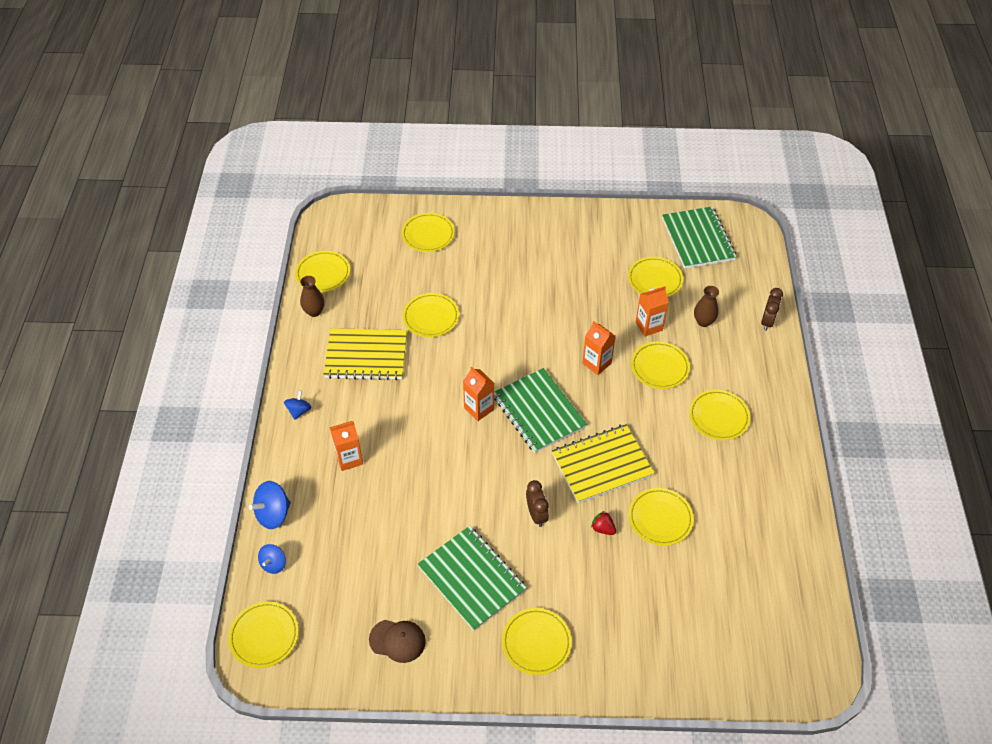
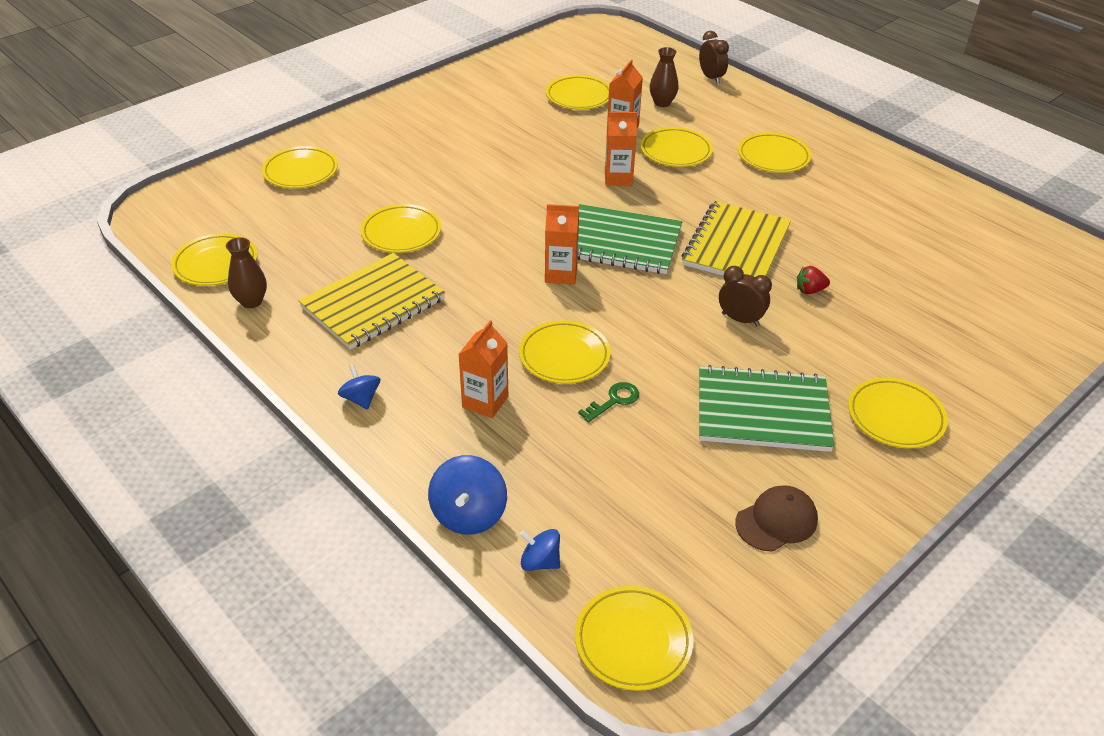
camera: 45 degrees left, 10 degrees down
(273, 564) = (540, 561): blue spinning top -> blue spinning top turned 135 degrees clockwise
(408, 509) = (614, 400): none -> green key
(660, 518) = (841, 252): yellow plate -> yellow plate (564, 356)
(698, 239) = (573, 54): green notebook -> none

